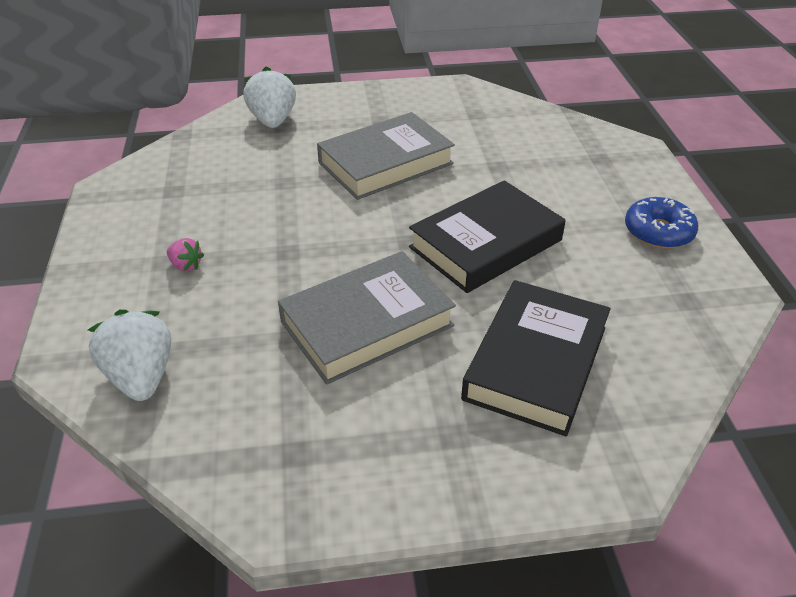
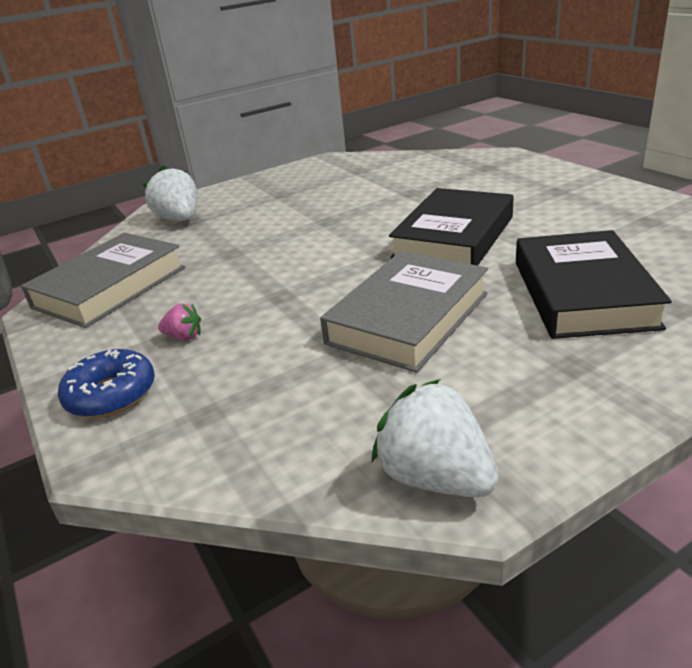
camera: 20 degrees left, 10 degrees down
(141, 376) = (214, 437): white strawberry -> white strawberry (435, 477)
(385, 163) = (313, 216): grey book -> grey book (110, 287)
(658, 232) = (578, 192): blue donut -> blue donut (111, 394)

